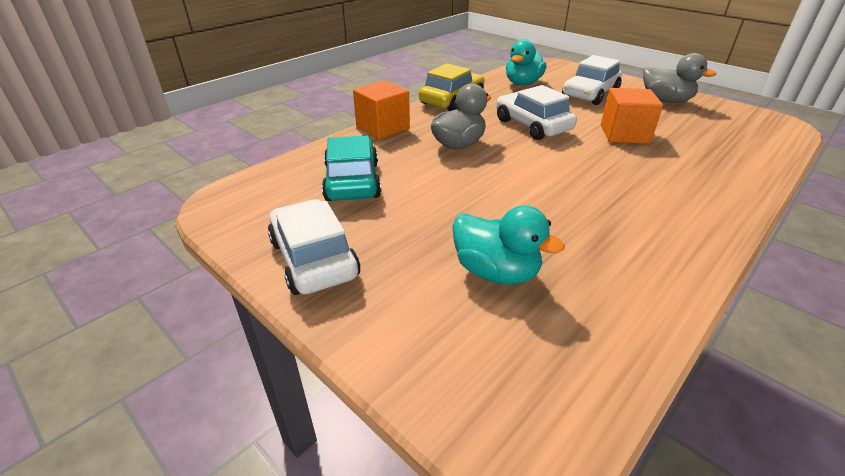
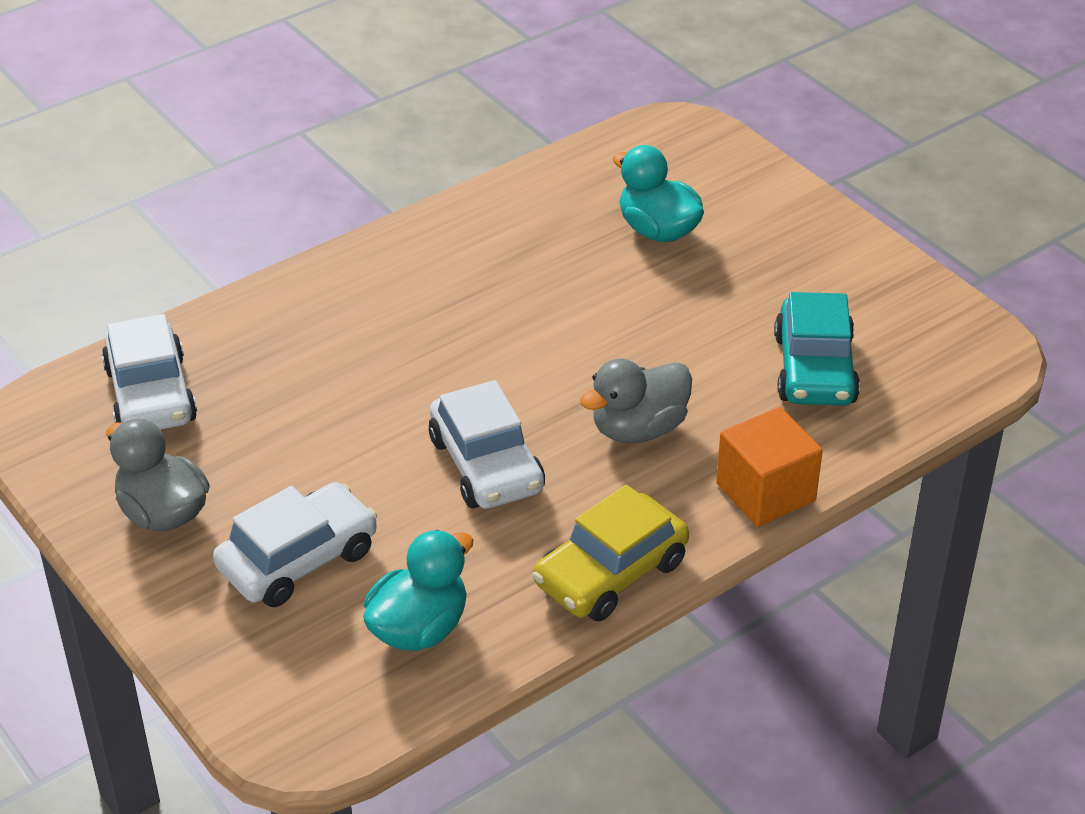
camera: 170 degrees left, 5 degrees up
(314, 259) = (850, 264): white car -> white car (151, 395)
(624, 134) = (341, 420): orange cube -> none

